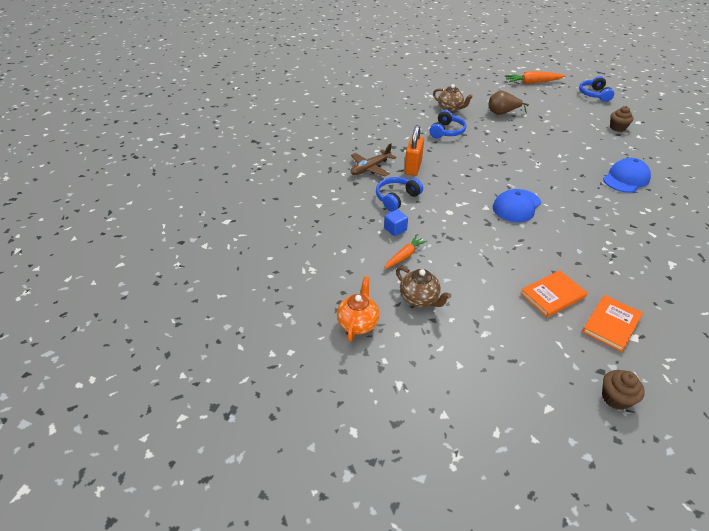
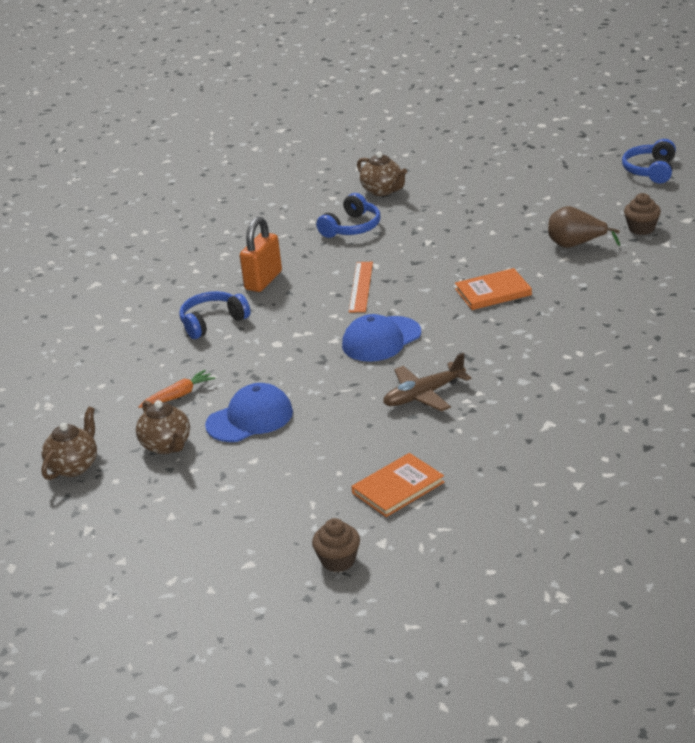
camera: 15 degrees right, 10 degrees down
(358, 323) = (74, 466): orange teapot -> brown teapot
(370, 168) = (199, 279): brown plane -> brown plane (424, 395)
(395, 229) = (186, 362): blue cube -> none
(478, 169) = (360, 287): none -> orange ruler
(502, 113) = (464, 200): brown pear -> brown pear (576, 245)
(532, 82) = (558, 147): orange carrot -> none
(552, 295) = (346, 451): orange book -> orange book (493, 292)
(626, 179) = (583, 308): blue cap -> blue cap (250, 418)

